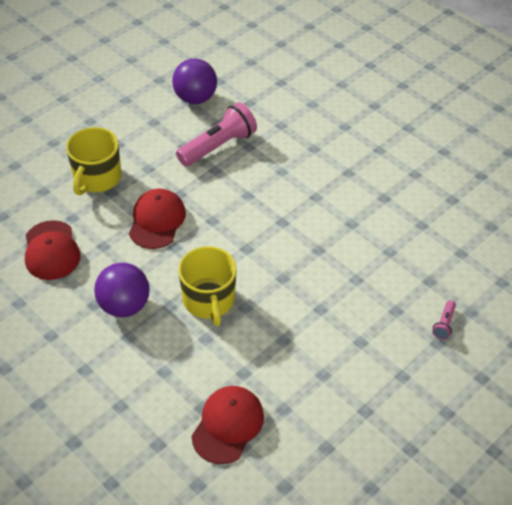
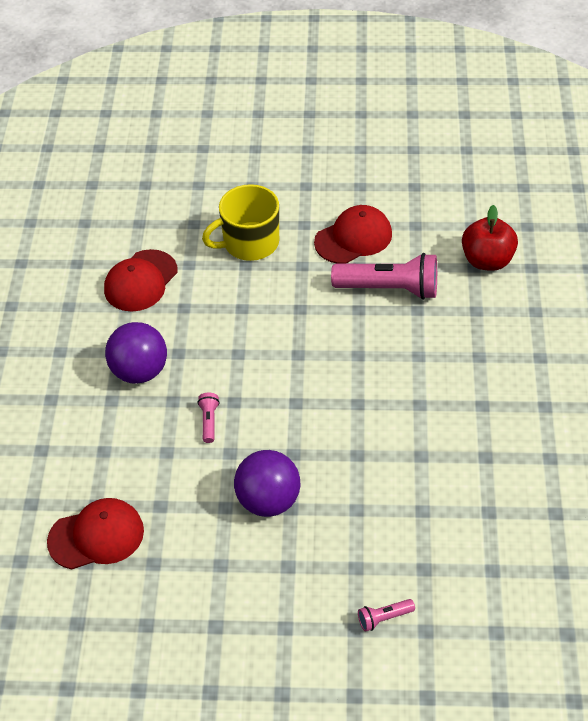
camera: 50 degrees right, 0 degrees up
(157, 221) = (252, 318): red cap -> red cap (353, 238)
(195, 98) = (426, 227): purple ball -> purple ball (268, 501)
(209, 300) = (209, 421): yellow mug -> pink flashlight
(253, 94) = (487, 260): none -> red apple

